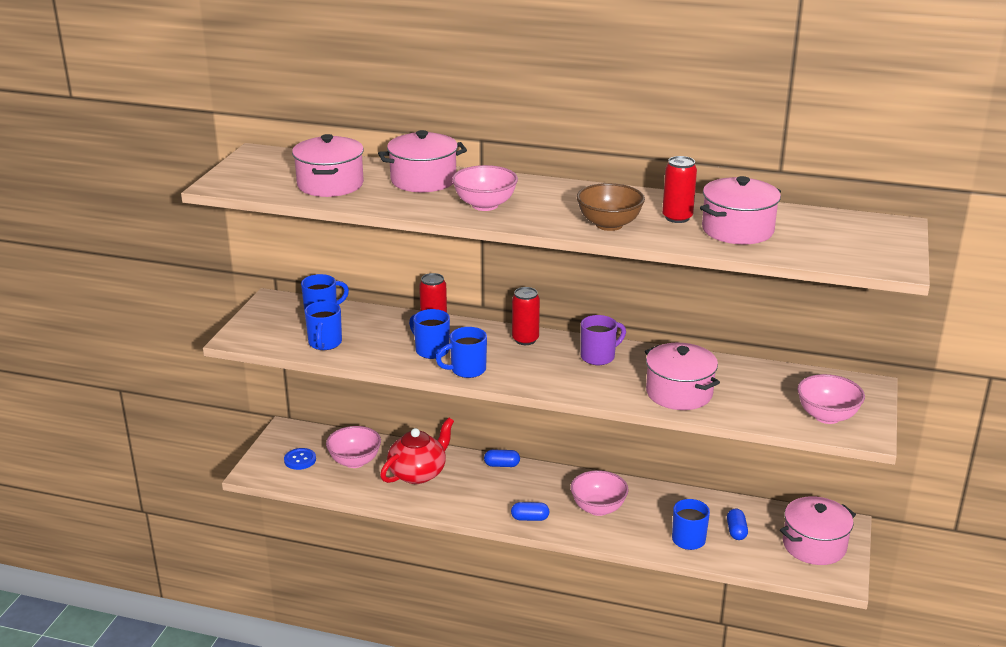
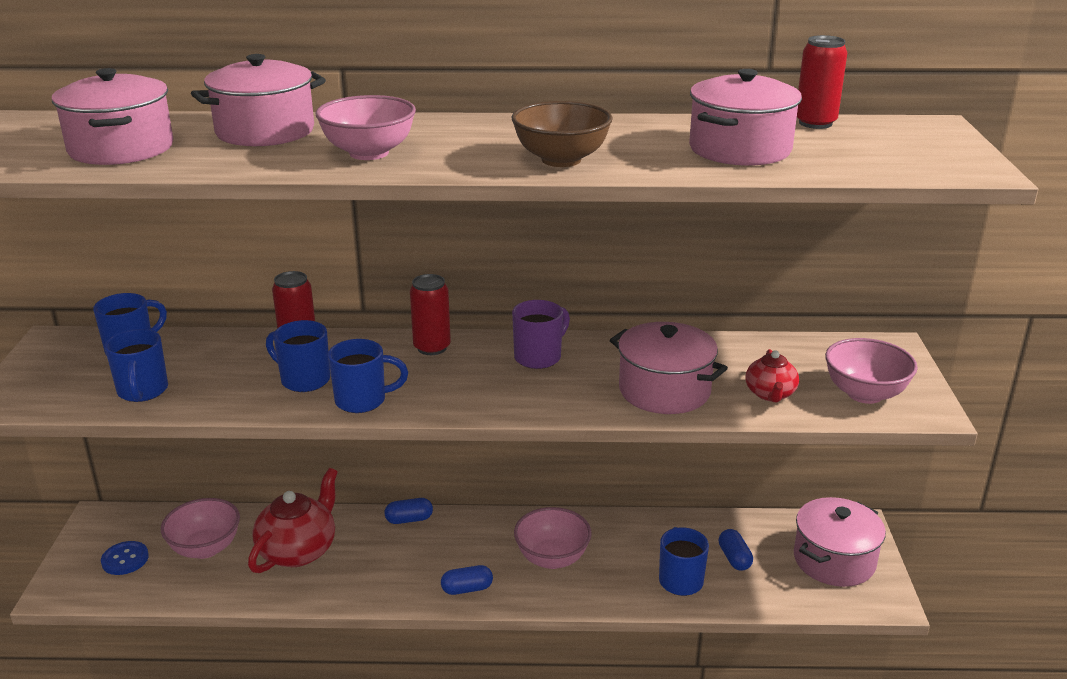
camera: 15 degrees left, 0 degrees up
(466, 370) = (363, 401): blue mug -> blue mug turned 150 degrees counterclockwise
(677, 218) = (649, 143): red can -> red can (815, 123)
(755, 406) = (770, 394): none -> red teapot

